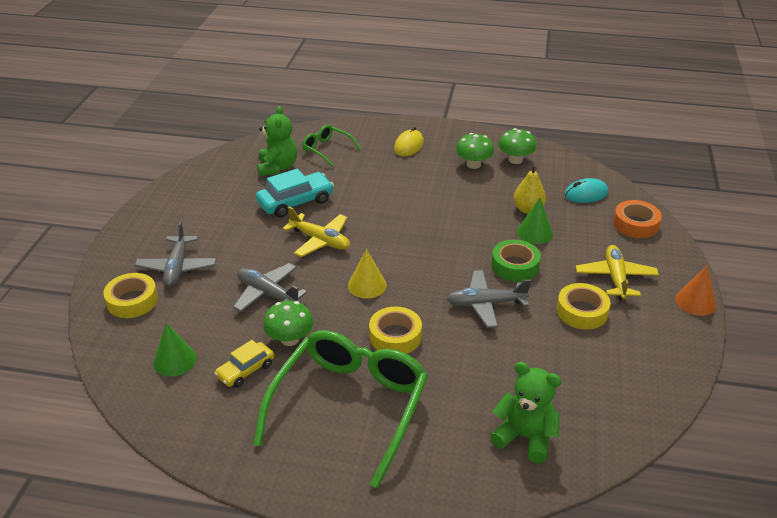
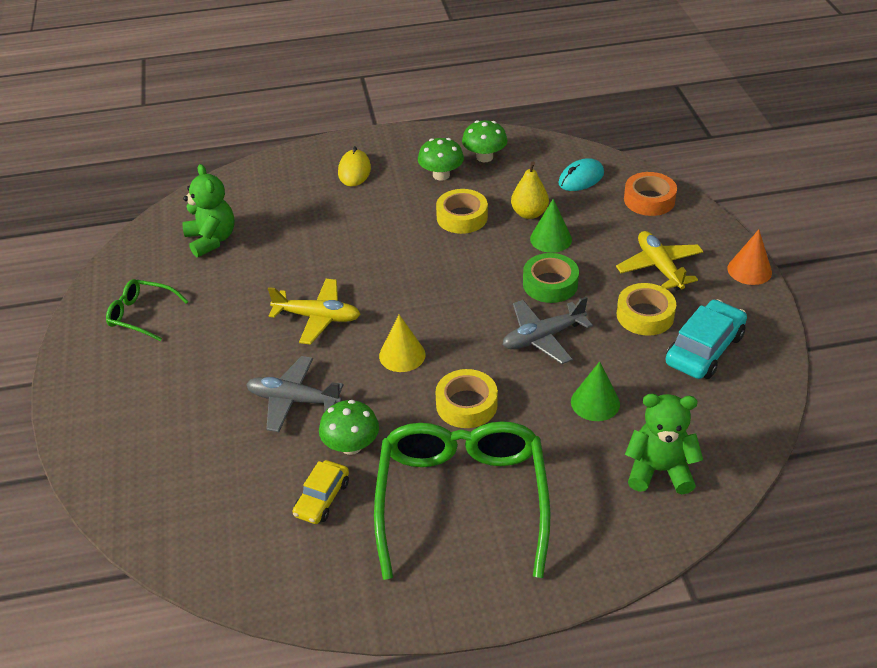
camera: 20 degrees left, 5 degrees up
(132, 301) = (133, 460): yellow tape -> yellow tape (462, 217)
(175, 360) = (231, 514): green cone -> green cone (595, 402)
(177, 267) = (163, 402): grey plane -> none
(295, 202) = (260, 278): turquoise car -> turquoise car (704, 349)
(327, 149) = (260, 201): green glasses -> green glasses (142, 315)

